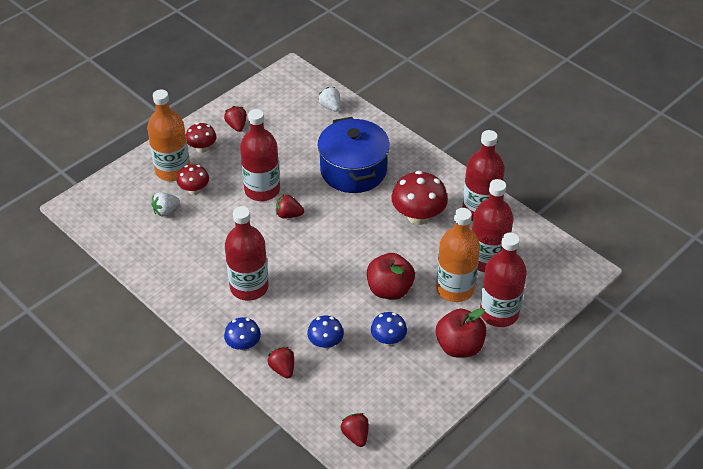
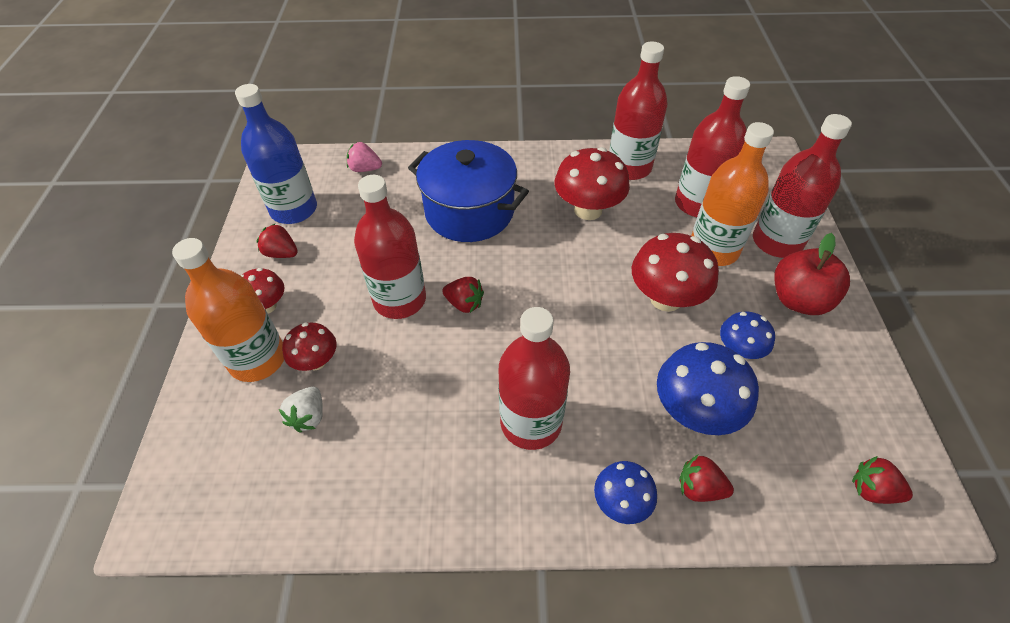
camera: 45 degrees left, 5 degrees up
(268, 106) = (294, 209): none -> blue bottle
(288, 215) = (464, 304): red strawberry -> red strawberry turned 120 degrees counterclockwise
(325, 343) = (694, 412): blue mushroom -> blue mushroom, size x1.69
(330, 107) = (365, 169): white strawberry -> pink strawberry
(389, 289) = (665, 298): red apple -> red mushroom

